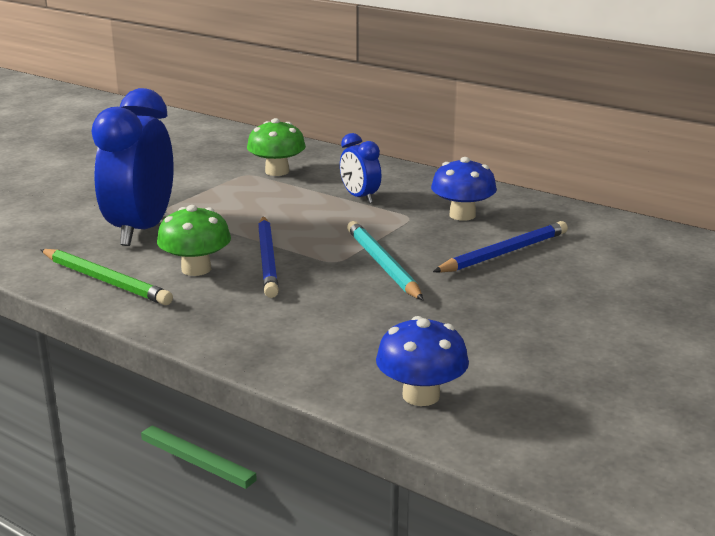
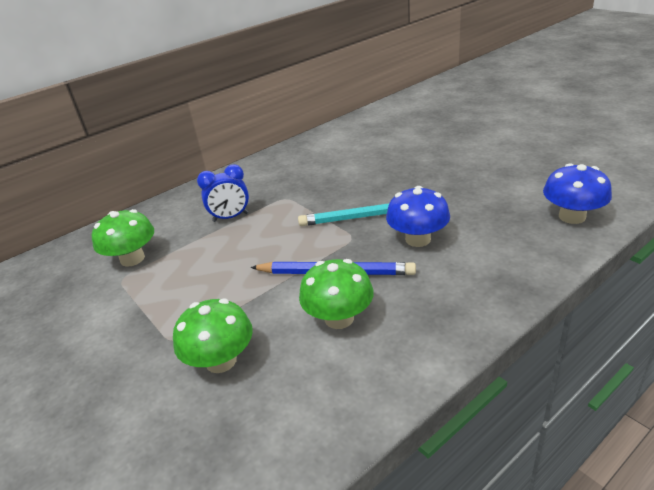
camera: 70 degrees left, 10 degrees up
(106, 281) = (344, 389): green pencil -> none
(141, 230) = (221, 361): blue clock -> green mushroom
(462, 215) = (295, 177): blue mushroom -> blue mushroom (418, 239)
(504, 253) = (366, 168): blue pencil -> none

